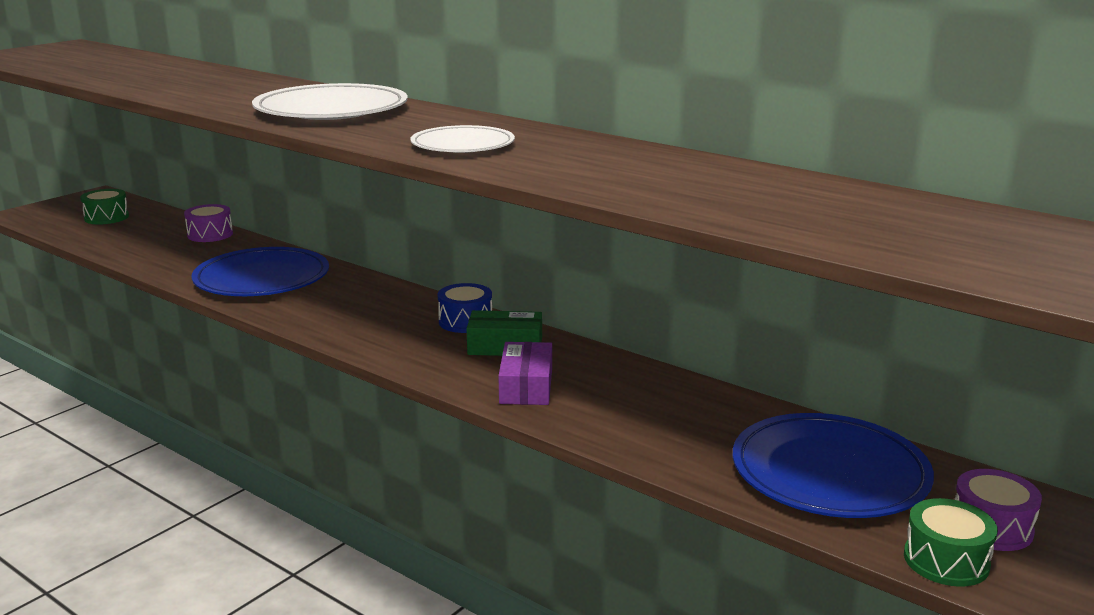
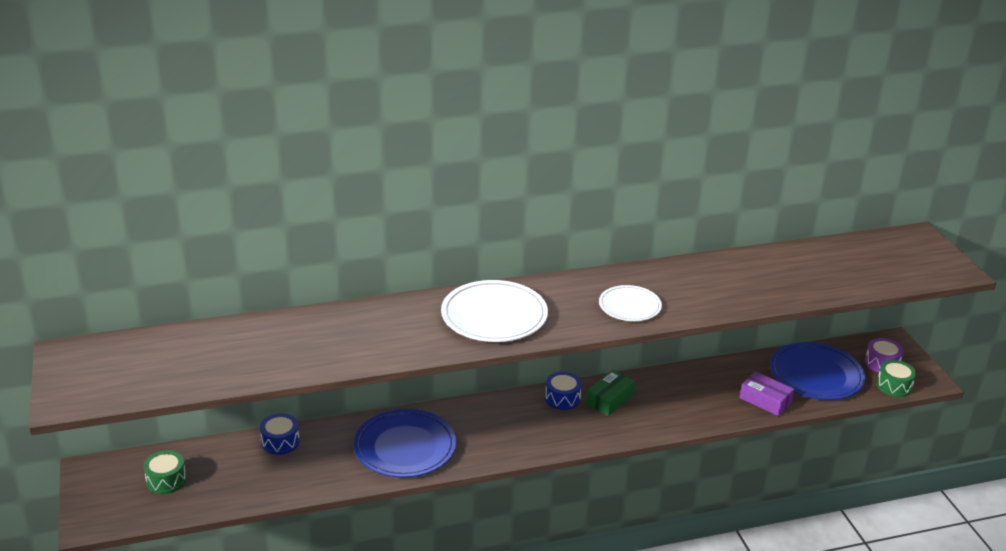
camera: 55 degrees left, 10 degrees up
(210, 234) = (280, 442): purple drum -> blue drum
(526, 386) = (664, 414): purple box -> purple box (765, 400)

